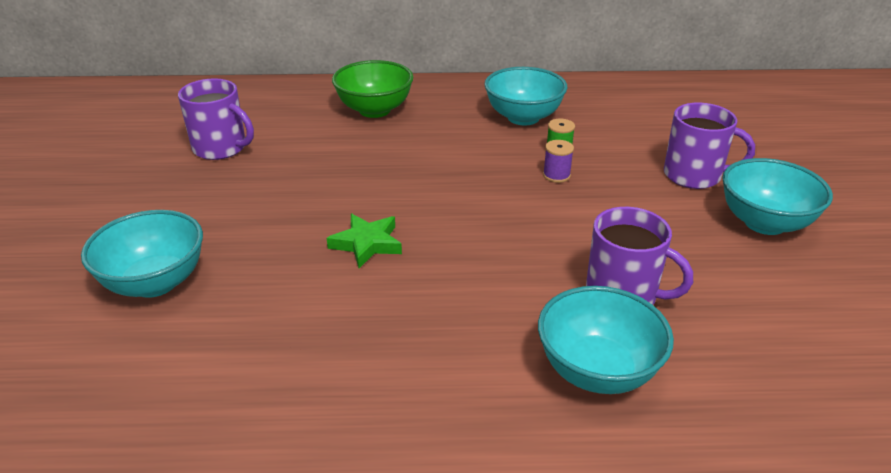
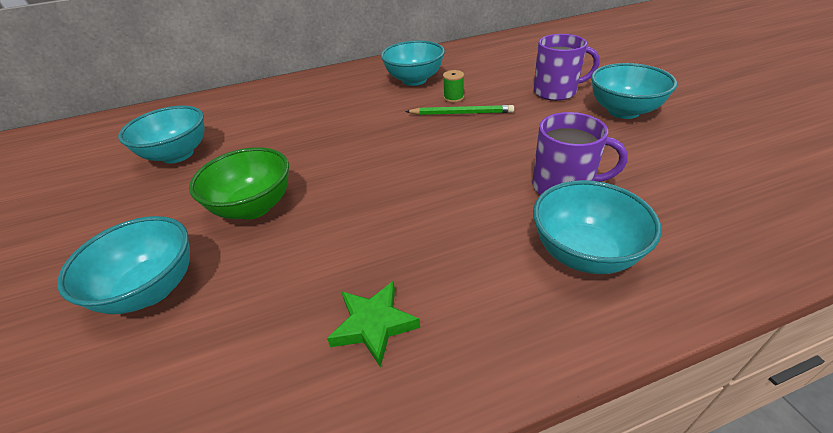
camera: 15 degrees left, 5 degrees up
(221, 148) = (177, 154): purple mug -> turquoise bowl
(367, 244) = (339, 200): green star -> green star (374, 325)
(374, 110) = (298, 98): green bowl -> green bowl (254, 207)
(556, 175) = (461, 113): purple spool -> green pencil

